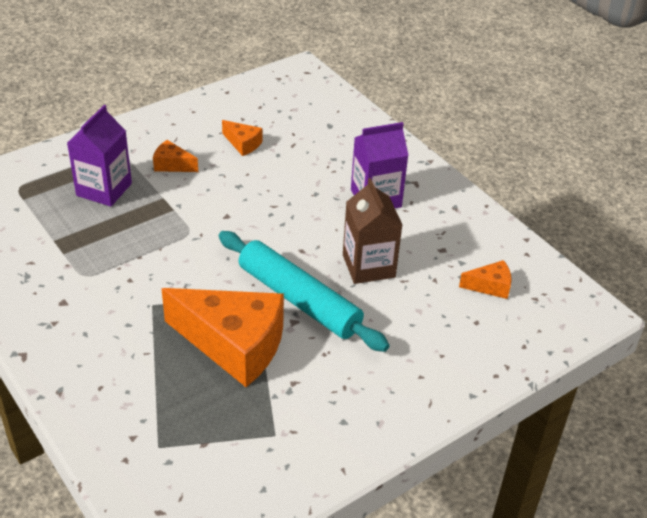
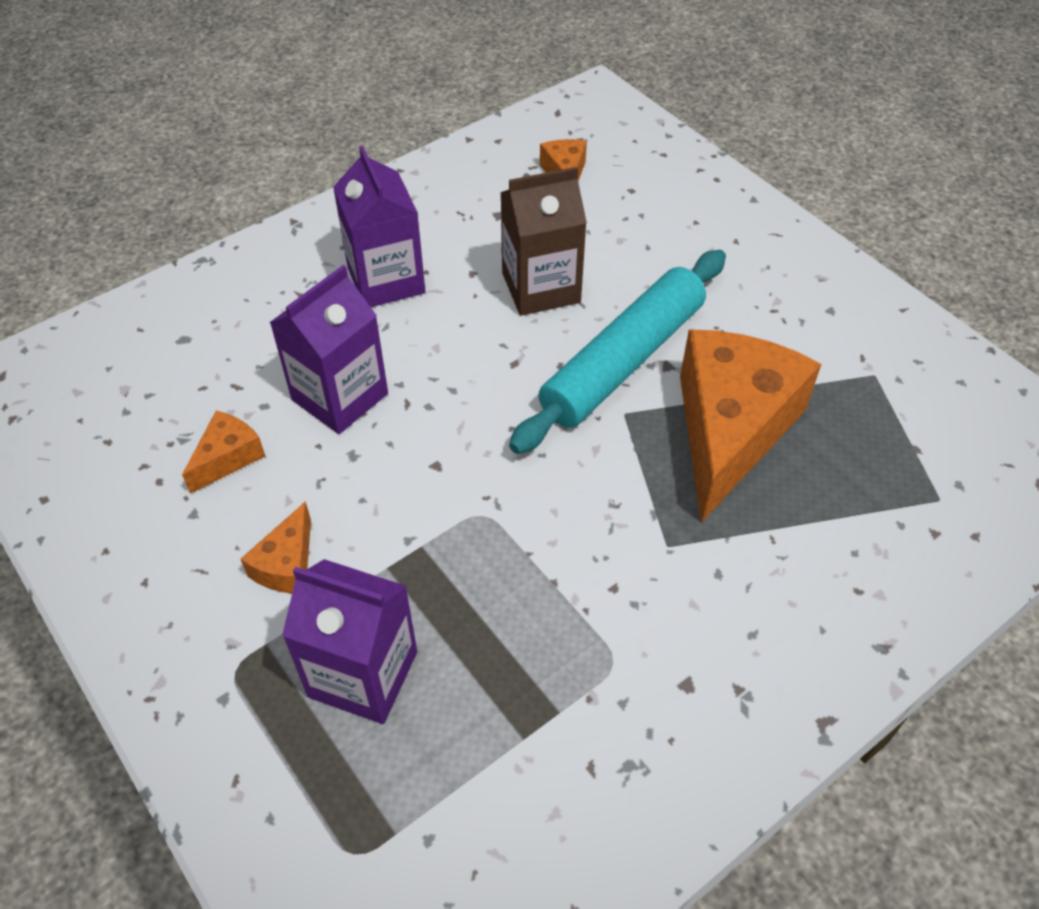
camera: 90 degrees left, 10 degrees up
(281, 180) = (340, 397): none -> purple carton

